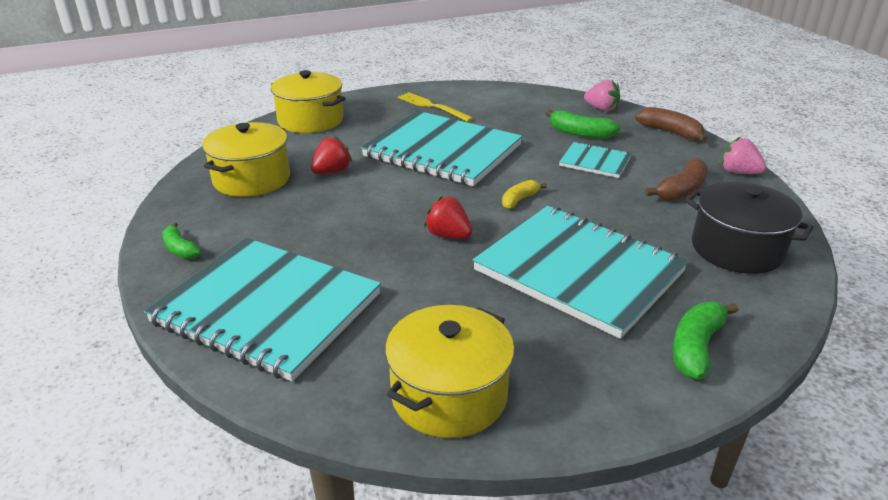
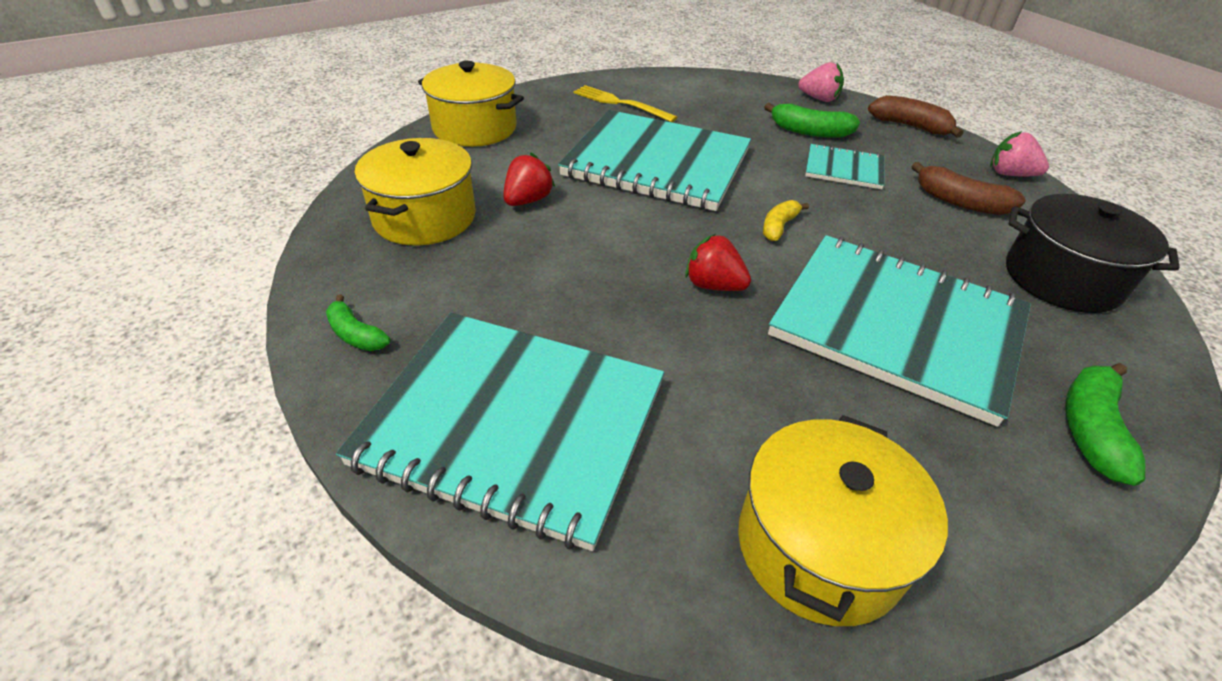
camera: 10 degrees left, 10 degrees up
(681, 190) = (960, 202): brown banana -> brown banana turned 90 degrees clockwise

